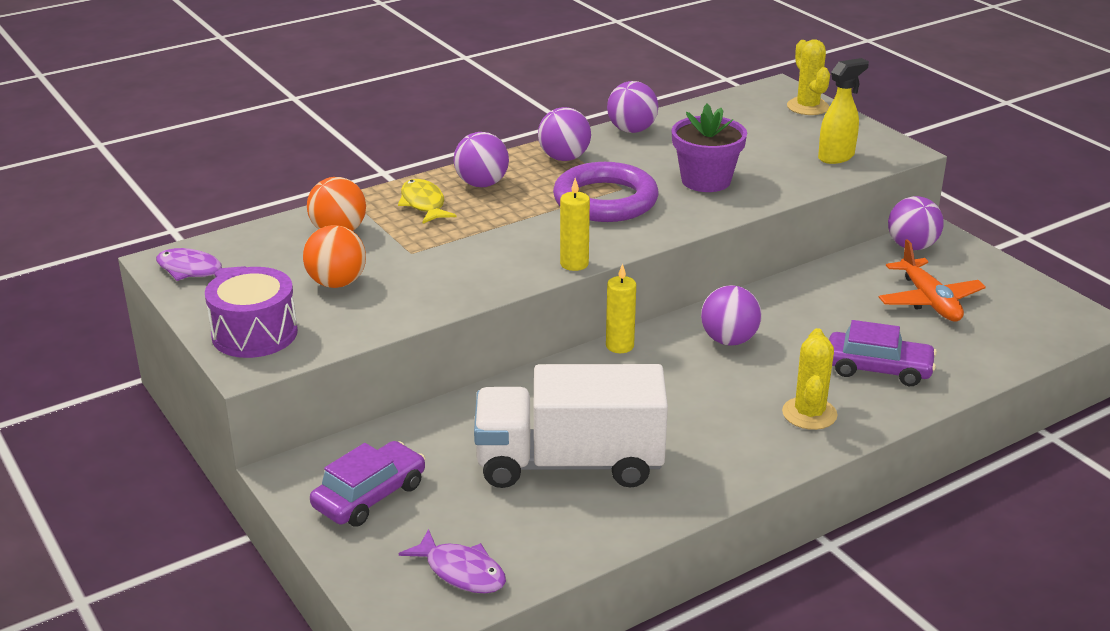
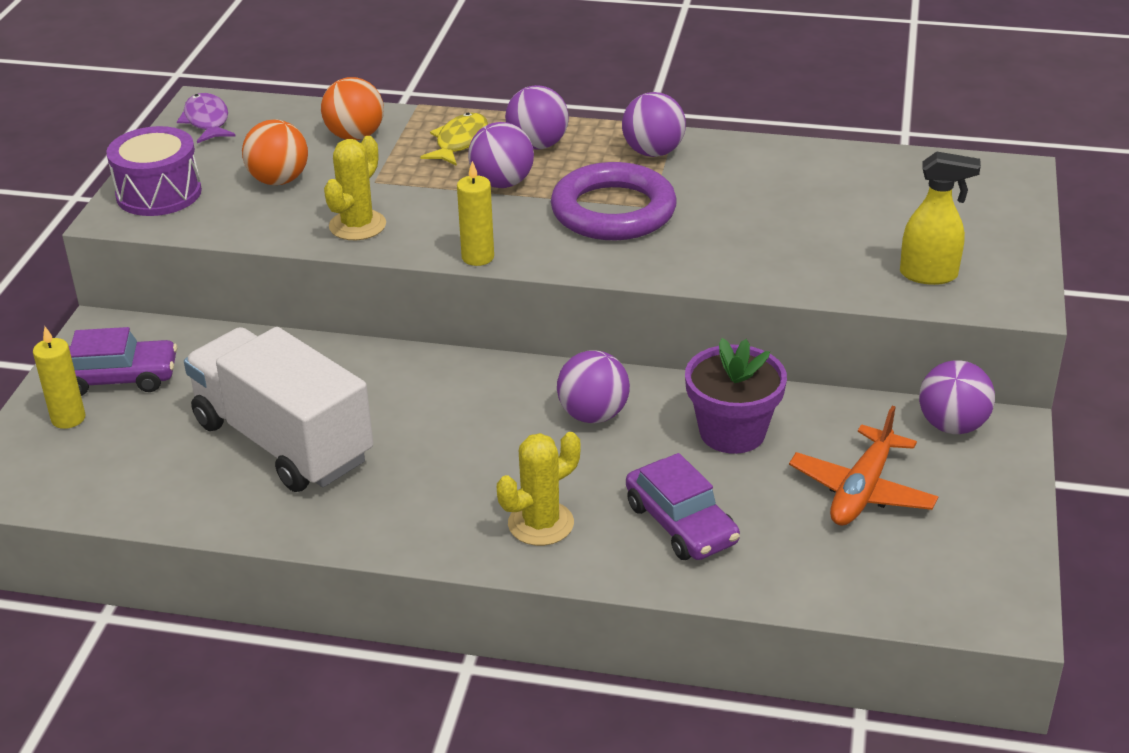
camera: 45 degrees right, 5 degrees up
(461, 571) = (77, 474): purple fish -> none
(619, 346) = (492, 366): yellow candle -> yellow candle (68, 418)
(632, 130) = (768, 152): purple ball -> purple ball (502, 183)
(706, 180) = (743, 236): purple flower pot -> purple flower pot (732, 432)
(807, 107) = (1006, 206): yellow cactus -> yellow cactus (357, 225)

